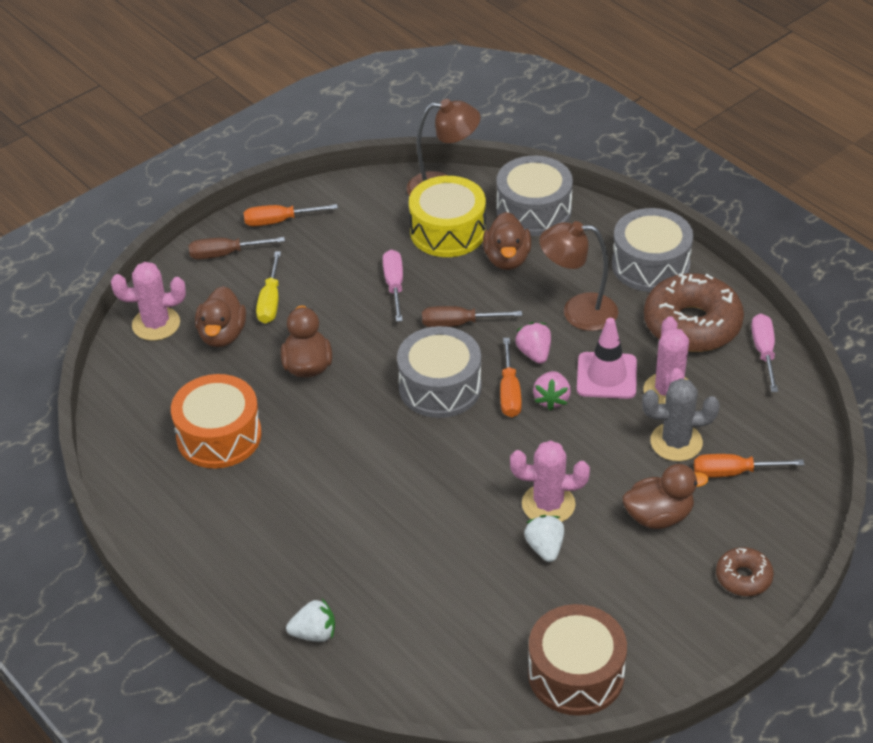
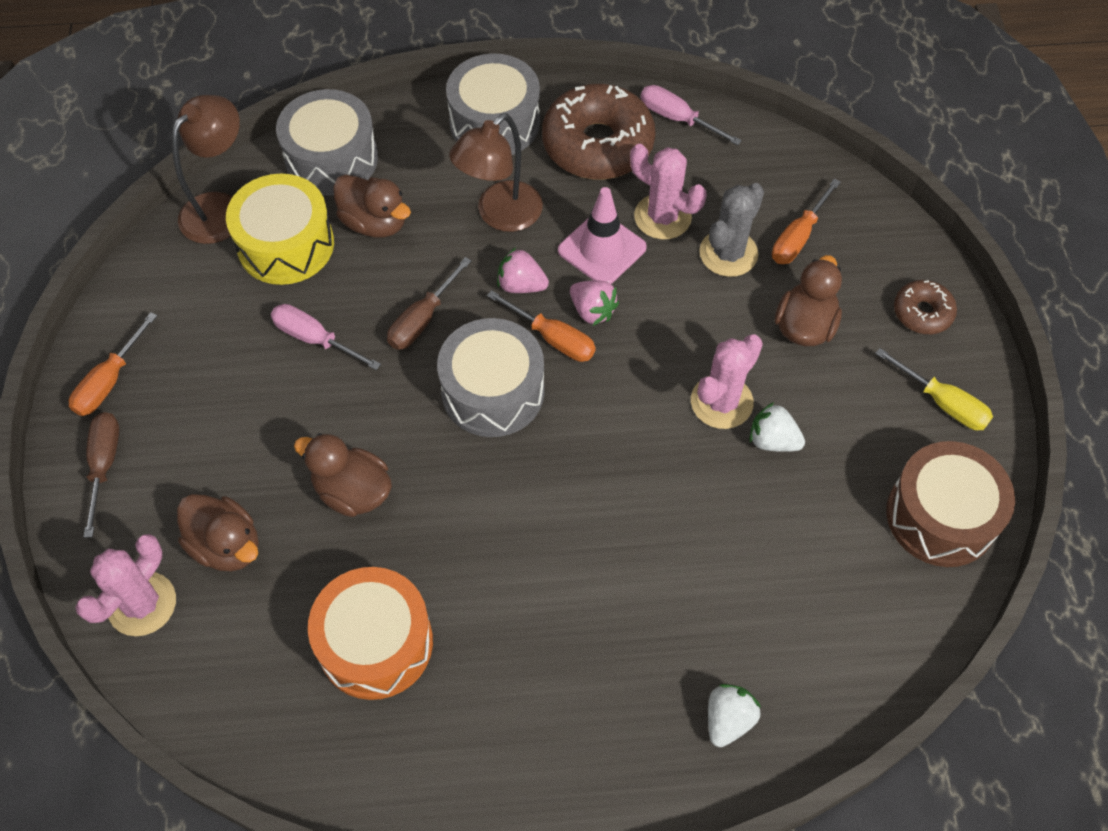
camera: 55 degrees left, 15 degrees up
(225, 254) = (104, 465): brown screwdriver -> brown screwdriver turned 150 degrees clockwise
(270, 301) = (223, 466): yellow screwdriver -> yellow screwdriver (943, 403)

